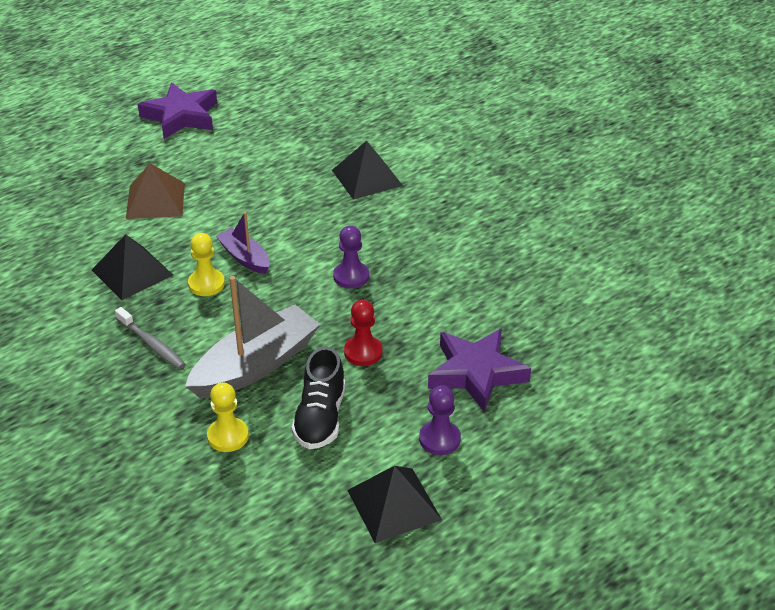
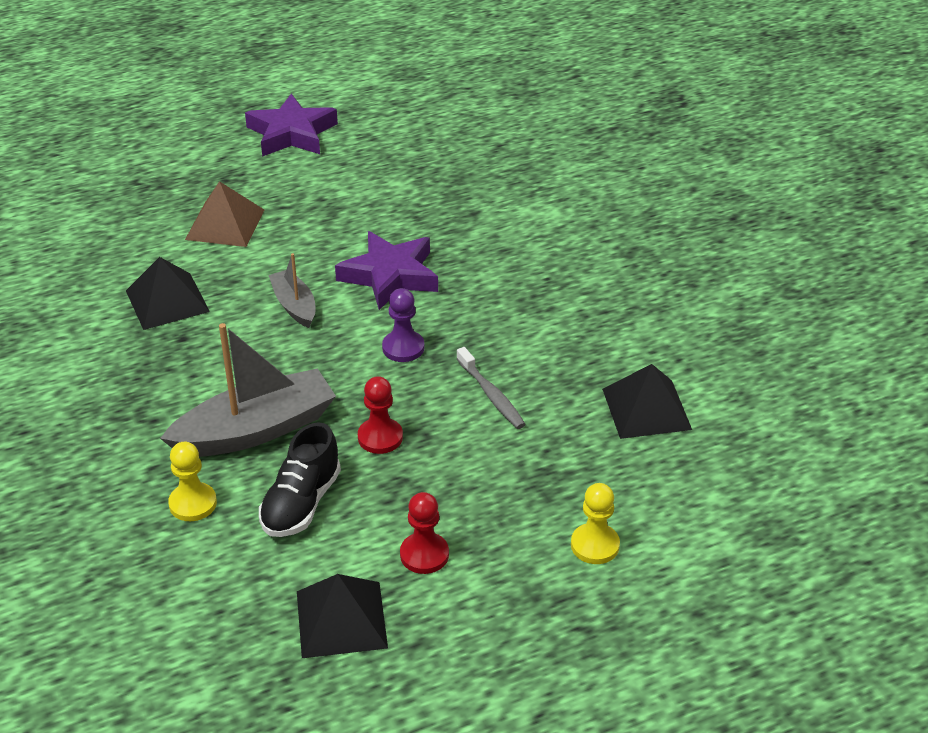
camera: 15 degrees right, 0 degrees up
(152, 344) = (154, 385): grey toothbrush -> grey toothbrush (491, 395)
(206, 284) = (240, 328): yellow pawn -> yellow pawn (595, 545)
(245, 258) = (294, 305): purple boat -> grey boat
(367, 177) = (469, 236): black pyramid -> black pyramid (646, 409)
(439, 439) = (424, 555): purple pawn -> red pawn
(476, 373) = (498, 486): purple star -> purple star (390, 275)

